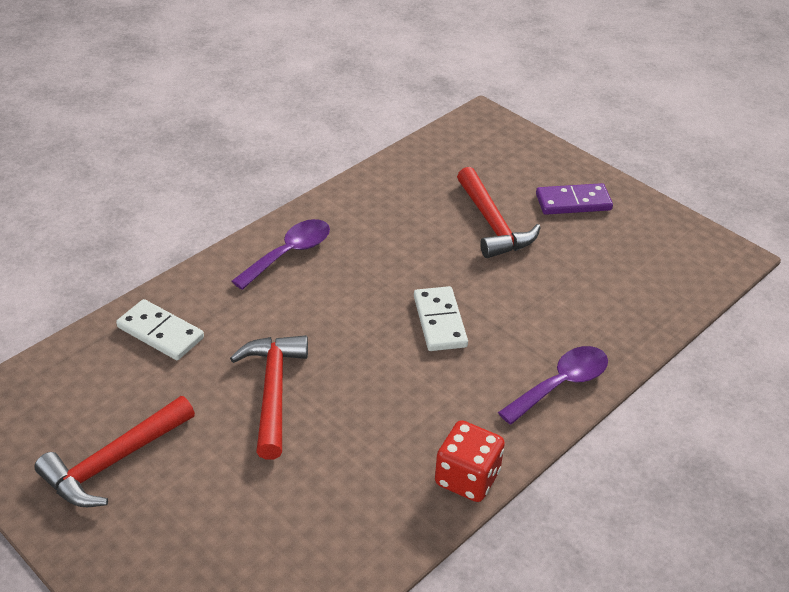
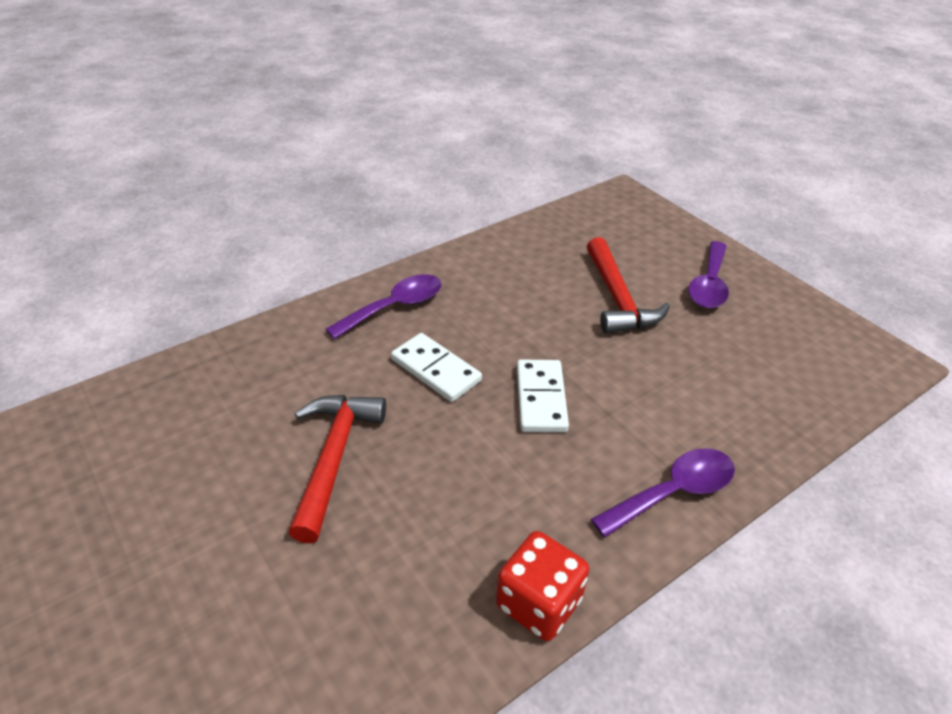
camera: 10 degrees right, 0 degrees up
(114, 461) = (129, 520): red hammer -> none
(160, 333) = (234, 376): white domino -> white domino (435, 370)
(573, 202) = (709, 284): purple domino -> purple spoon

